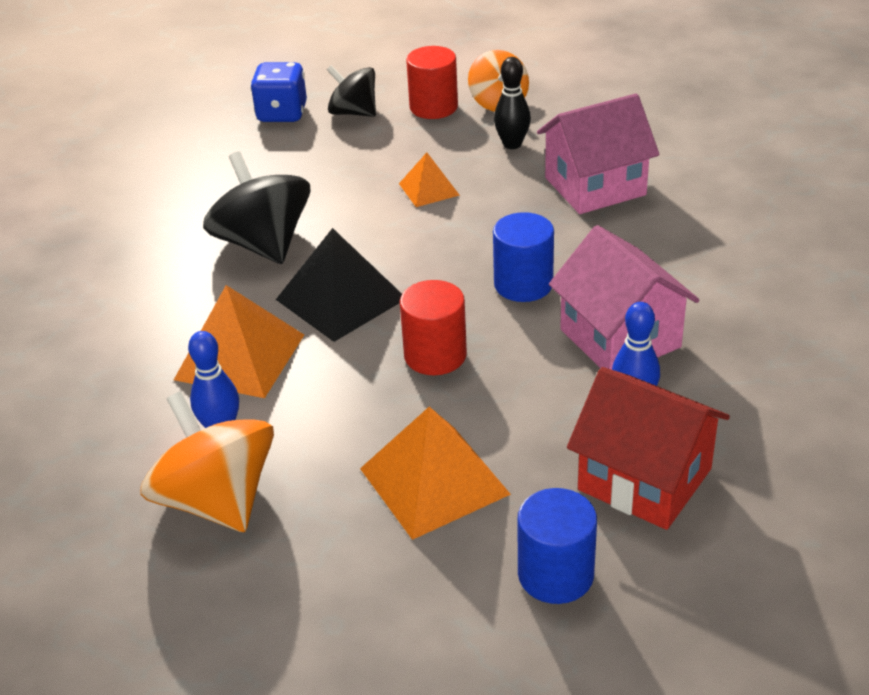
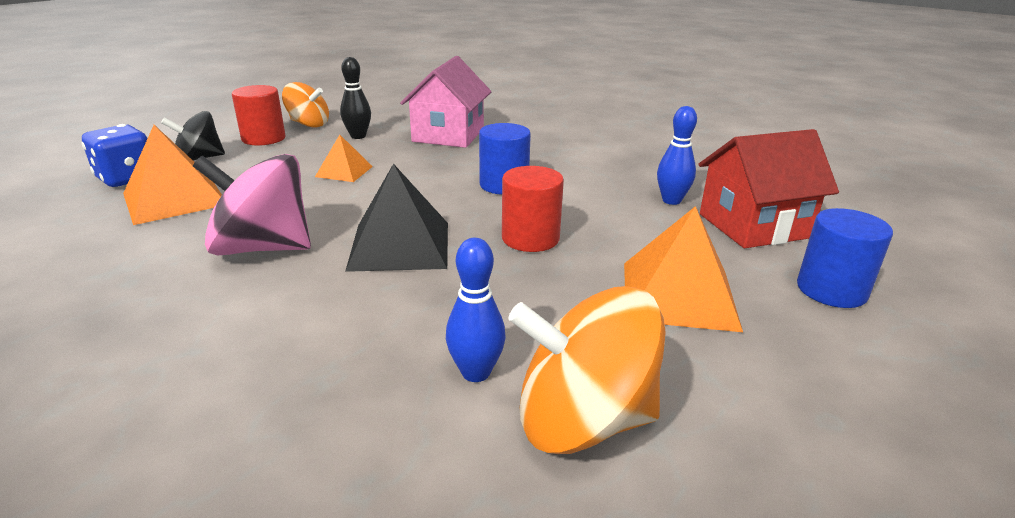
camera: 55 degrees left, 10 degrees down
(240, 356) = (389, 319): orange pyramid -> orange pyramid (175, 198)
(263, 244) = (263, 248): black spinning top -> pink spinning top
(620, 338) = (604, 182): pink house -> none

